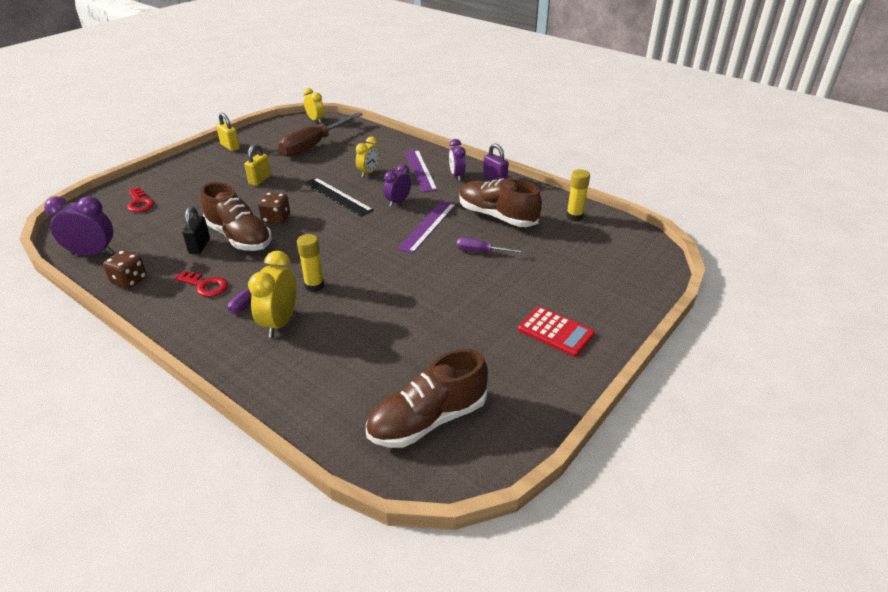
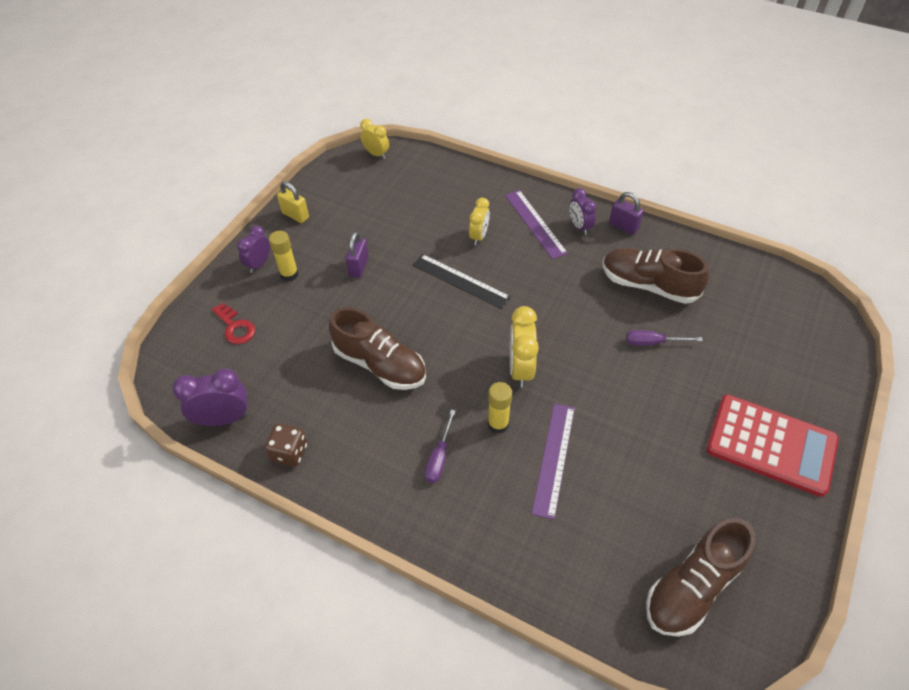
camera: 10 degrees left, 15 degrees up
(199, 246) = (341, 386): black padlock -> none
(205, 286) = (379, 445): red key -> none
(260, 180) = (359, 267): yellow padlock -> purple padlock
(276, 219) = (408, 328): brown dice -> none
(279, 323) = (485, 484): yellow clock -> yellow clock (520, 369)
(314, 145) = (394, 198): brown screwdriver -> none
(398, 202) = (532, 279): purple clock -> purple clock (259, 264)
(428, 226) = (580, 312): purple ruler -> purple ruler (554, 459)
(556, 332) = (771, 445): red calculator -> red calculator, size x1.67
(574, 216) = (729, 272): yellow glue stick -> yellow glue stick (289, 274)

